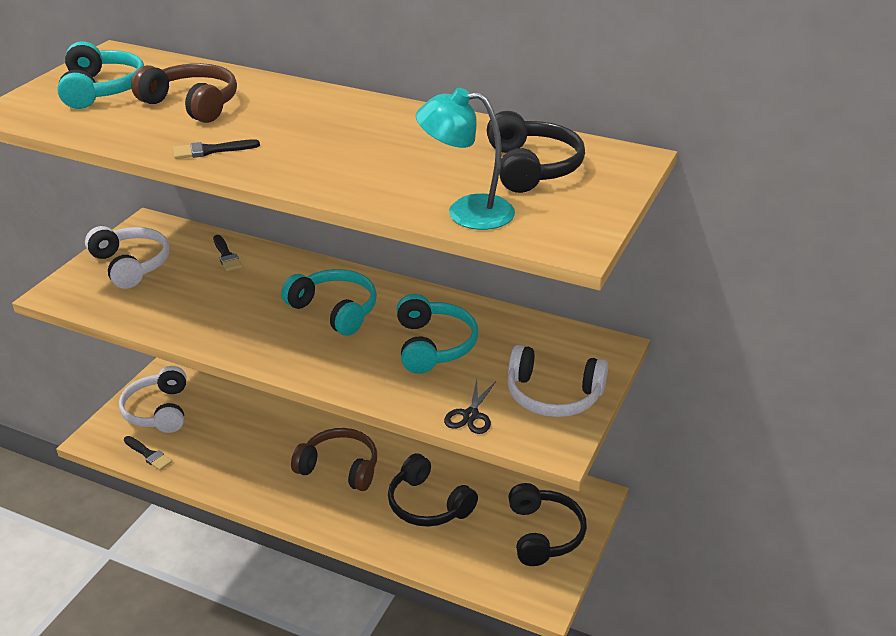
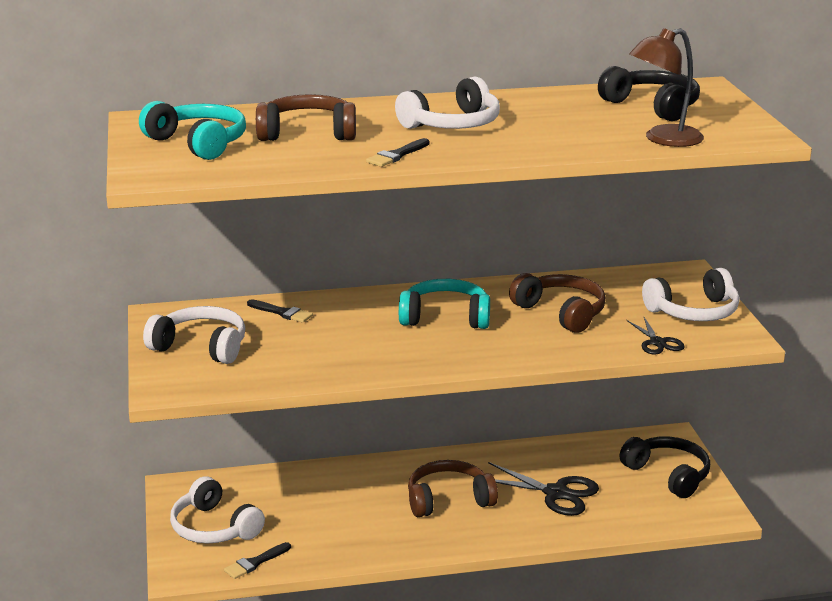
camera: 35 degrees left, 10 degrees down
(148, 454) = (255, 562): black brush -> black brush turned 135 degrees clockwise
(317, 131) = (452, 124): none -> white headphones
(428, 504) = (556, 493): black headphones -> black scissors
(433, 345) = (561, 313): turquoise headphones -> brown headphones
(466, 212) = (663, 139): turquoise lamp -> brown lamp

